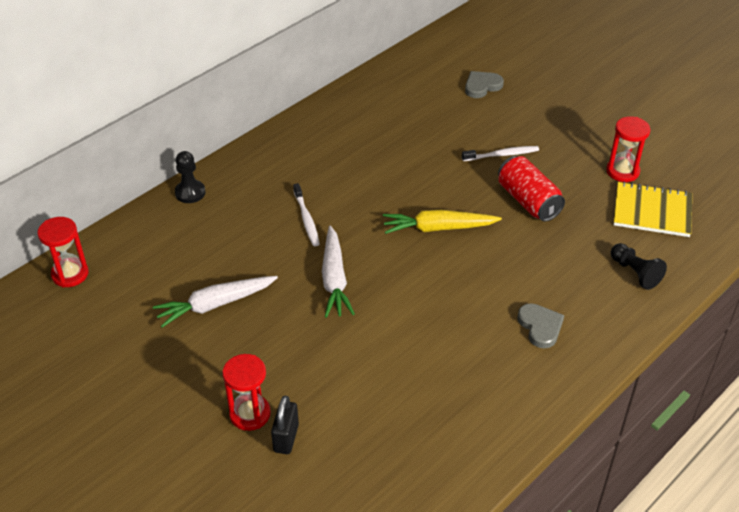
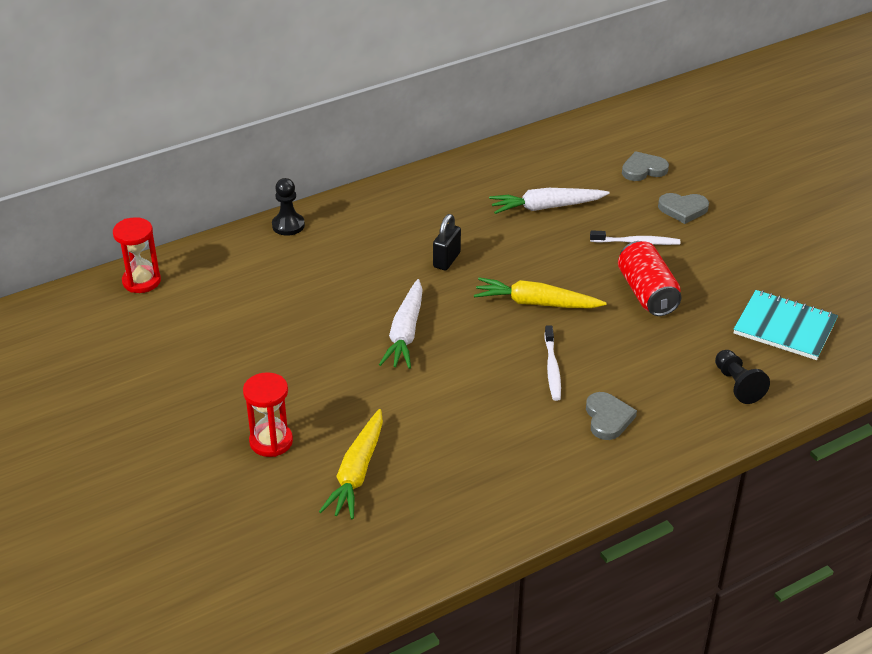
camera: 15 degrees right, 5 degrees down
(216, 304) = (275, 335): white carrot -> white carrot (547, 207)
(286, 438) = (298, 470): black padlock -> black padlock (446, 260)
(306, 219) = (398, 270): white toothbrush -> white toothbrush (552, 368)
(340, 428) = (357, 472): none -> yellow carrot
(528, 117) = (683, 209): none -> grey heart
(622, 171) = (768, 281): red hourglass -> none
(652, 211) = (784, 327): yellow notebook -> turquoise notebook

